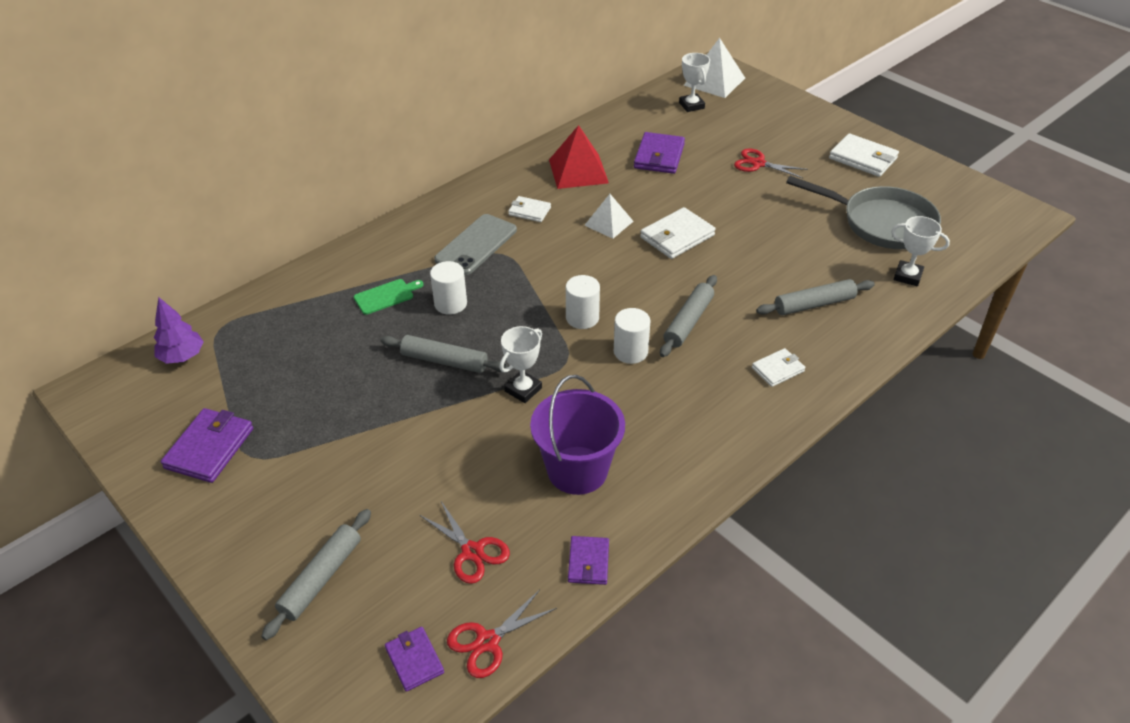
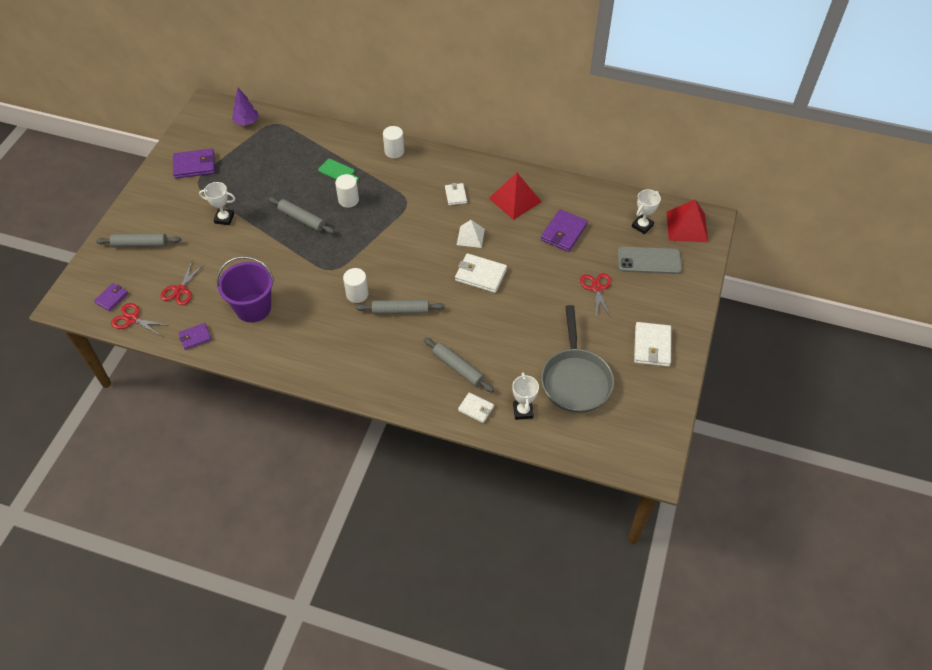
camera: 60 degrees right, 10 degrees up
(444, 361) = (302, 219): grey rolling pin -> grey rolling pin turned 45 degrees counterclockwise
(476, 245) = (406, 186): grey phone -> grey phone (649, 260)
(523, 389) = (299, 261): white trophy -> white trophy (224, 218)
(582, 318) = (372, 261): white cylinder -> white cylinder (394, 151)
(659, 156) = (563, 232): purple wallet -> purple wallet turned 45 degrees counterclockwise
(714, 81) = (687, 226): white pyramid -> red pyramid
(778, 369) = (383, 369): white wallet -> white wallet (476, 408)

